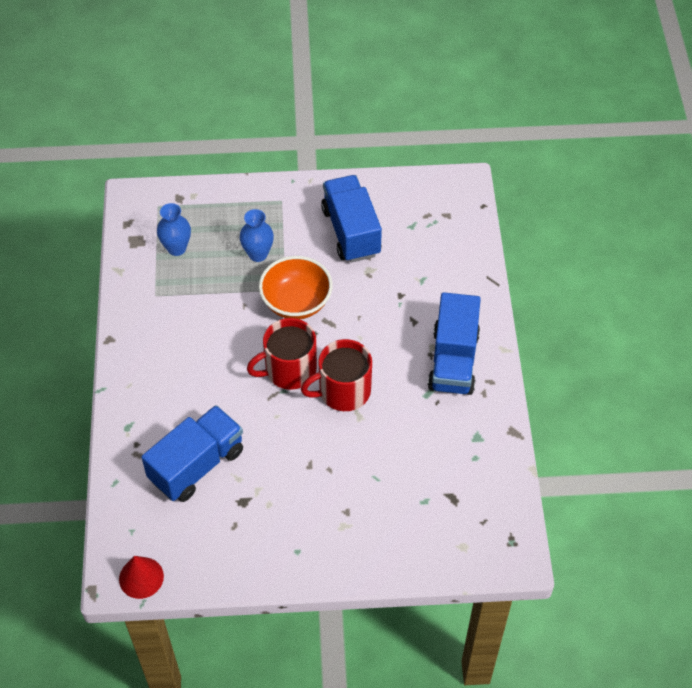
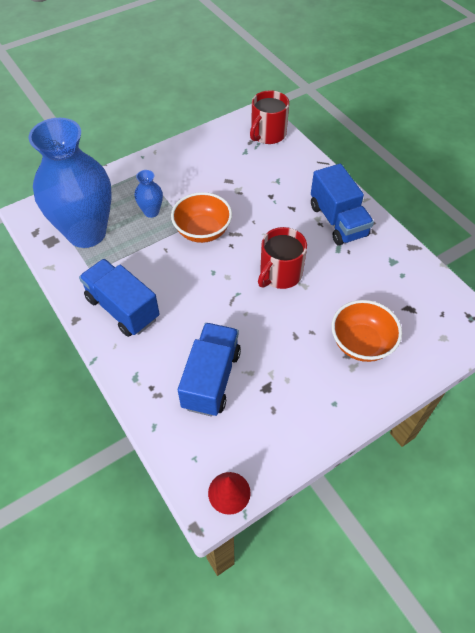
camera: 30 degrees left, 0 degrees up
(176, 248) = (86, 233): blue vase -> blue vase, size x2.48
(289, 370) = (231, 277): red mug -> red mug (268, 134)
(351, 232) = (207, 171): blue truck -> blue truck (122, 308)
(371, 507) = (361, 343): none -> orange bowl

